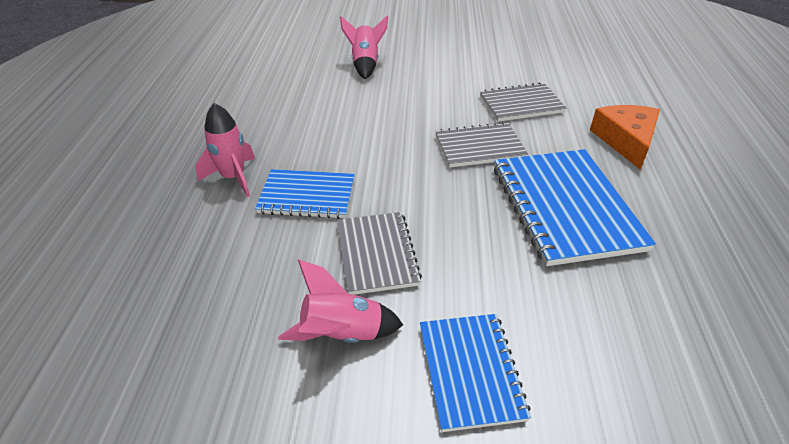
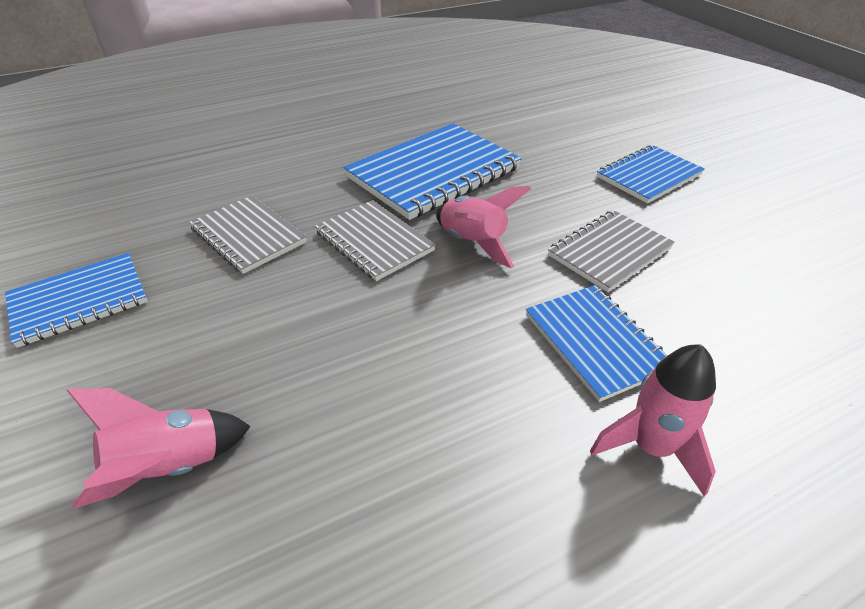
camera: 120 degrees left, 0 degrees up
(341, 334) = (706, 237): pink rocket -> pink rocket (473, 243)
(492, 54) = (79, 301): none -> blue notebook
(626, 140) = (292, 160): orange cheese -> none

